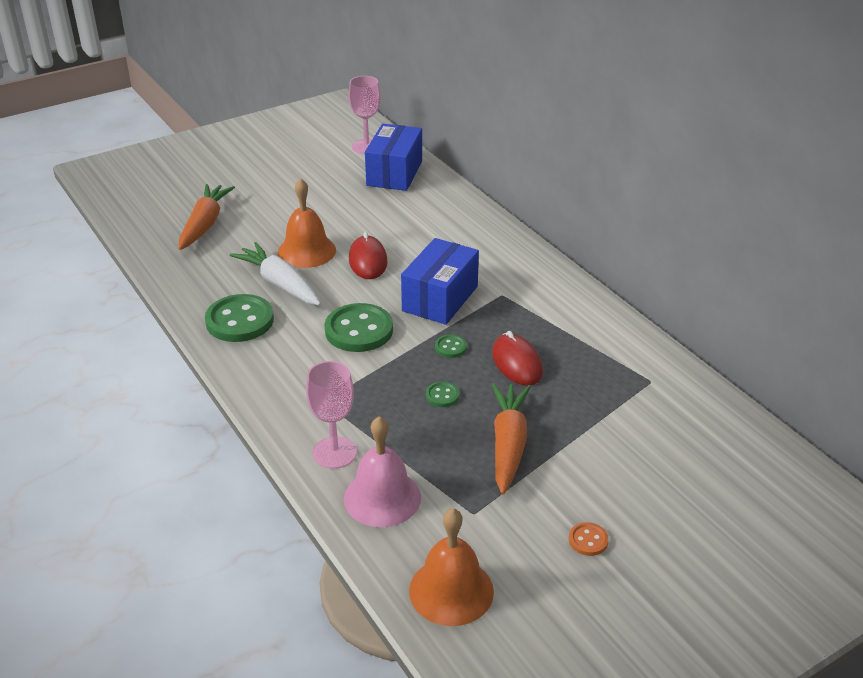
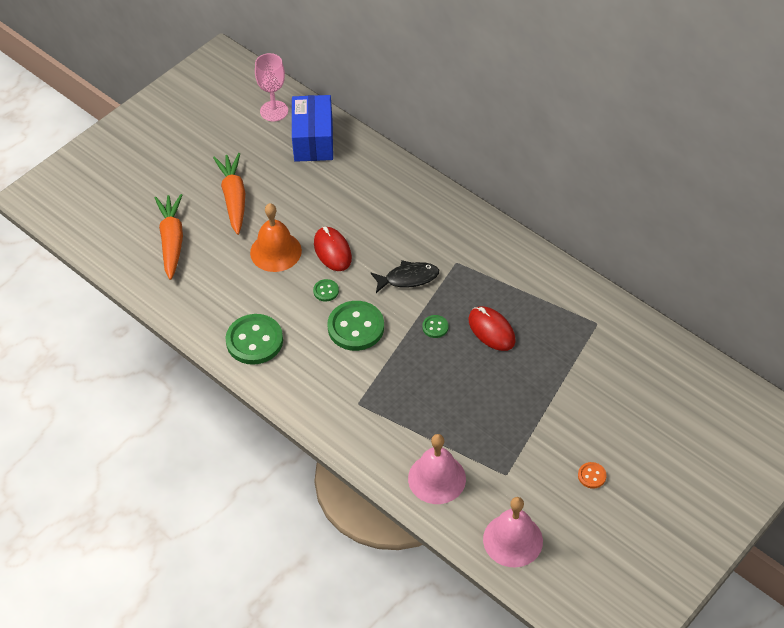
camera: 15 degrees left, 15 degrees up
(279, 283) = (269, 293): white carrot -> none
(334, 452) = (386, 449): pink goblet -> none
(440, 298) = (408, 278): blue box -> black fish
(442, 395) = (446, 376): green button -> green button (326, 291)
(451, 591) = (513, 540): orange bell -> pink bell
(508, 444) = (510, 408): orange carrot -> orange carrot (234, 198)

